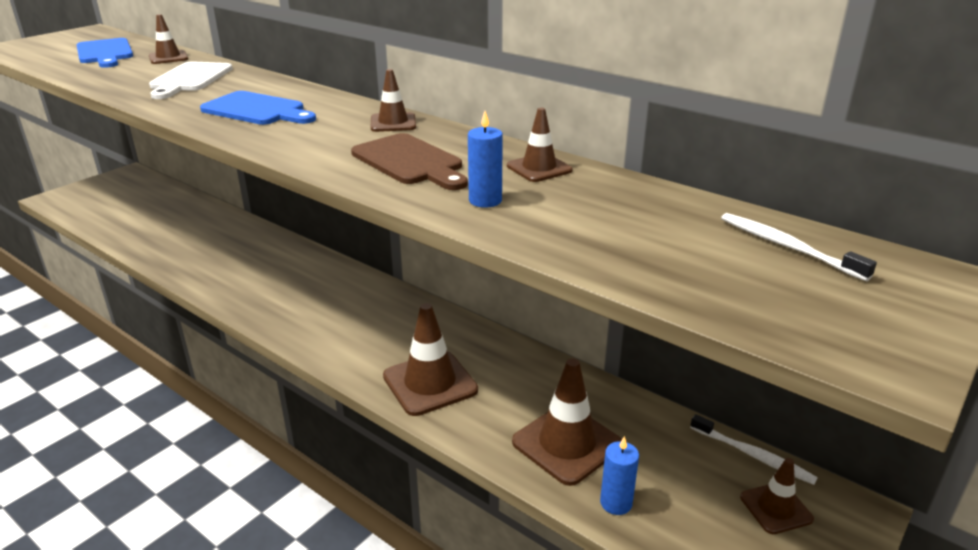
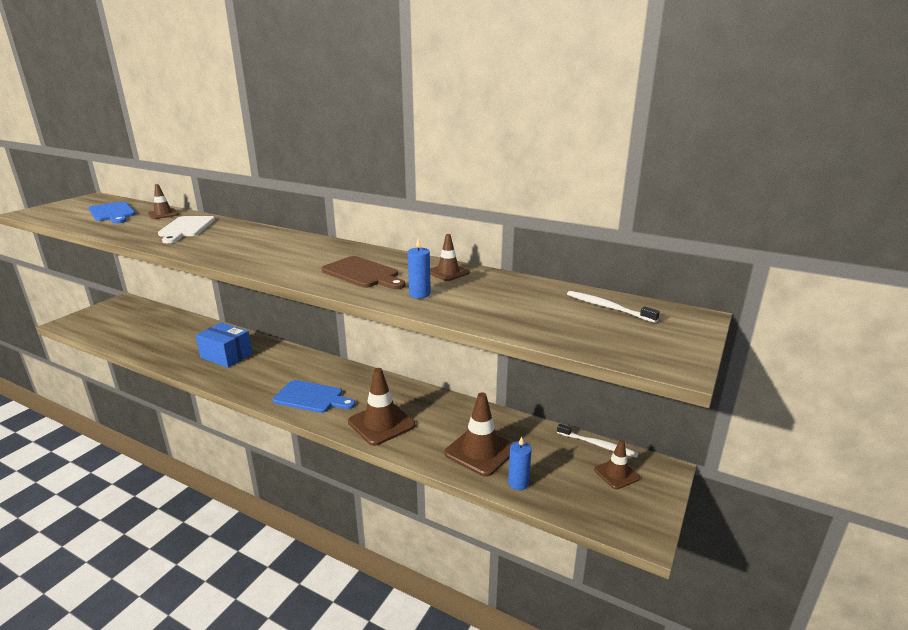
camera: 10 degrees left, 5 degrees down
(241, 261) = (226, 356): none -> blue box
(257, 110) = (244, 247): blue cutting board -> blue cutting board (311, 397)
(393, 123) = (343, 250): brown traffic cone -> none

